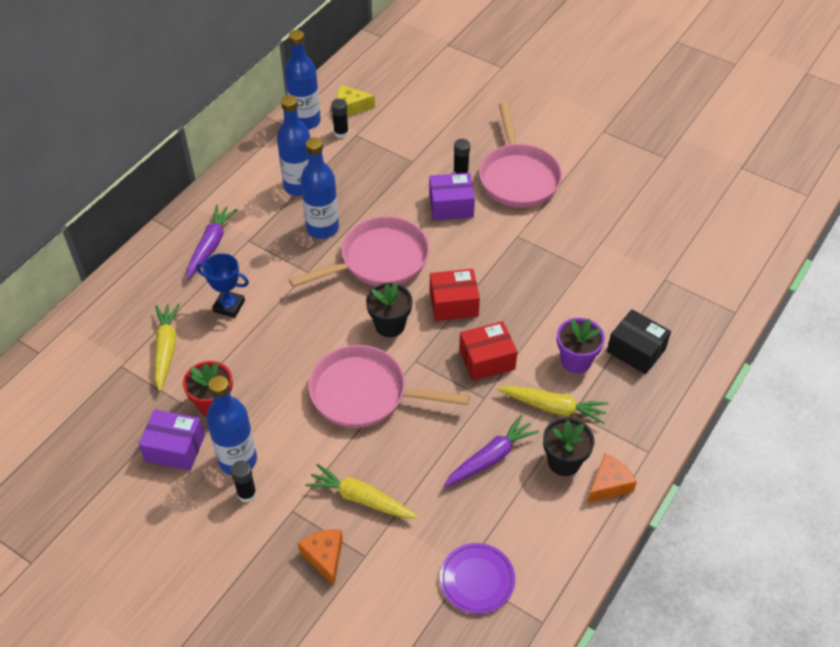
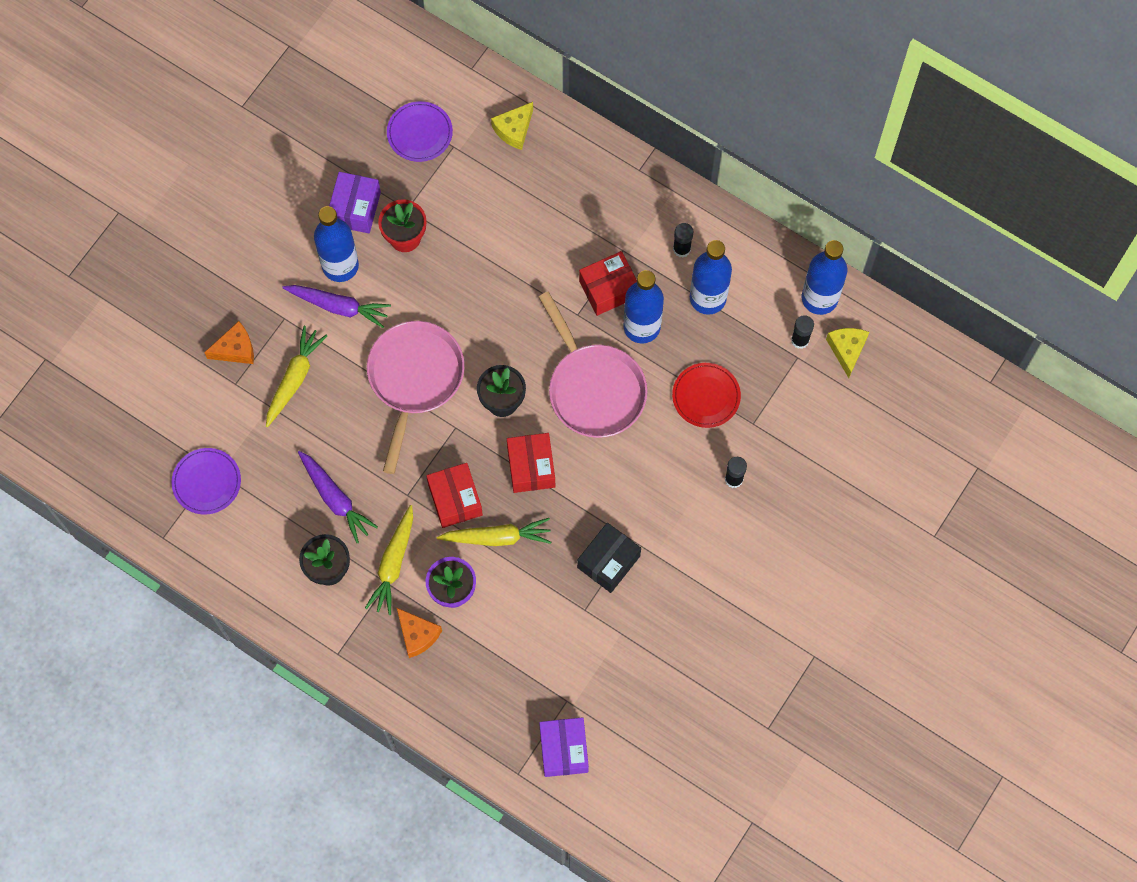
camera: 90 degrees right, 20 degrees up
(100, 394) = (419, 133): none -> purple plate
(113, 318) = (514, 130): none -> yellow cheese
(166, 349) = (473, 185): yellow carrot -> yellow carrot (497, 537)
(210, 245) = (614, 212): purple carrot -> purple carrot (338, 306)
(229, 306) = (529, 239): blue trophy -> none
(247, 494) = (303, 277): black glue stick -> black glue stick (681, 249)
(284, 250) = (608, 289): none -> red box
(388, 188) = (706, 396): none -> red plate
(451, 206) = (679, 467): purple box -> purple box (564, 750)
(518, 177) = (728, 546): pink pan -> none
(609, 484) = (301, 610): orange cheese -> orange cheese (417, 635)
(636, 350) = (465, 656): black box -> black box (608, 562)

